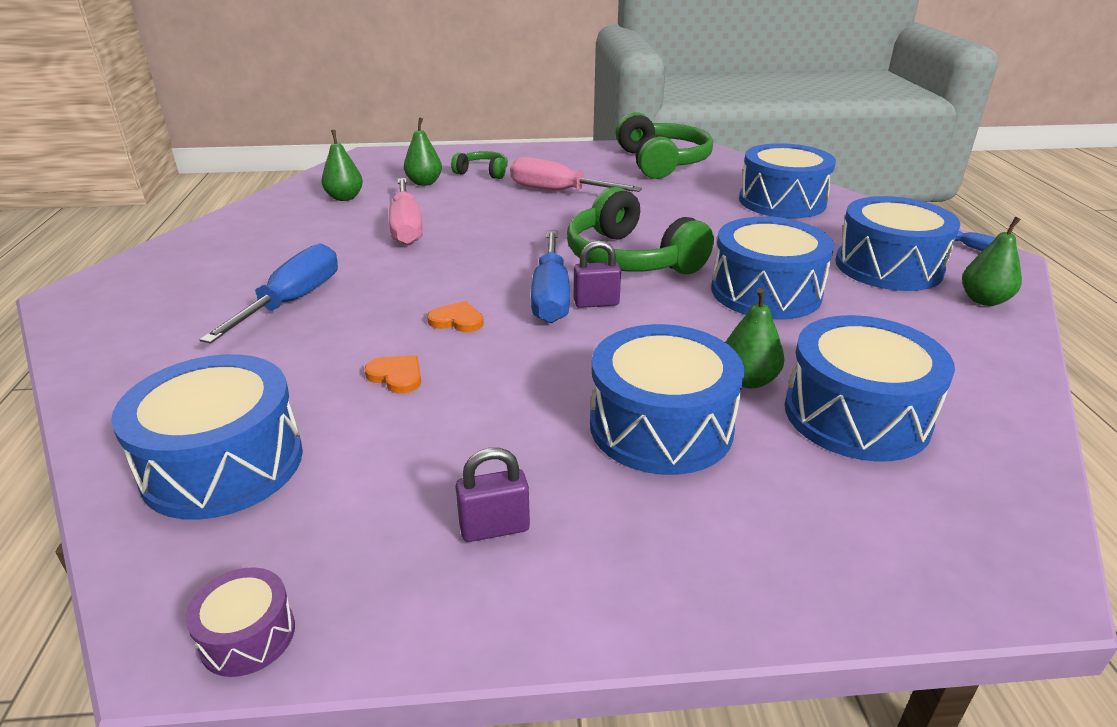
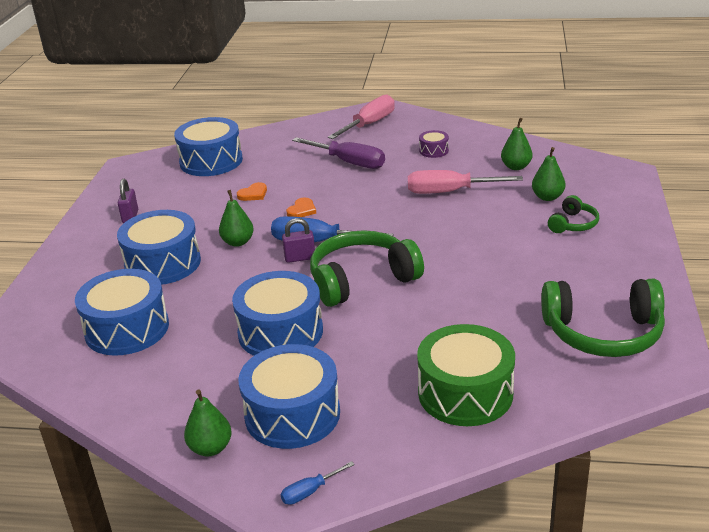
camera: 105 degrees right, 0 degrees up
(248, 636) = (119, 175): purple drum -> purple drum (434, 151)
(292, 301) = (349, 162): blue screwdriver -> purple screwdriver
(558, 191) = (517, 260): pink screwdriver -> pink screwdriver (369, 124)
(596, 303) = (300, 258): purple padlock -> purple padlock turned 75 degrees clockwise
(748, 380) = (182, 299): green pear -> green pear (238, 242)
(782, 201) = (465, 393): blue drum -> green drum

